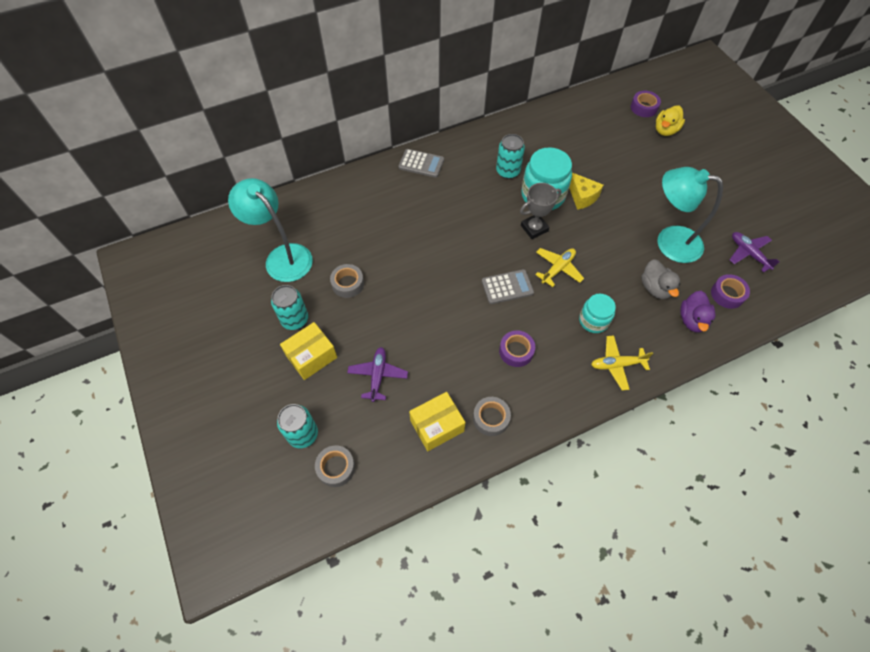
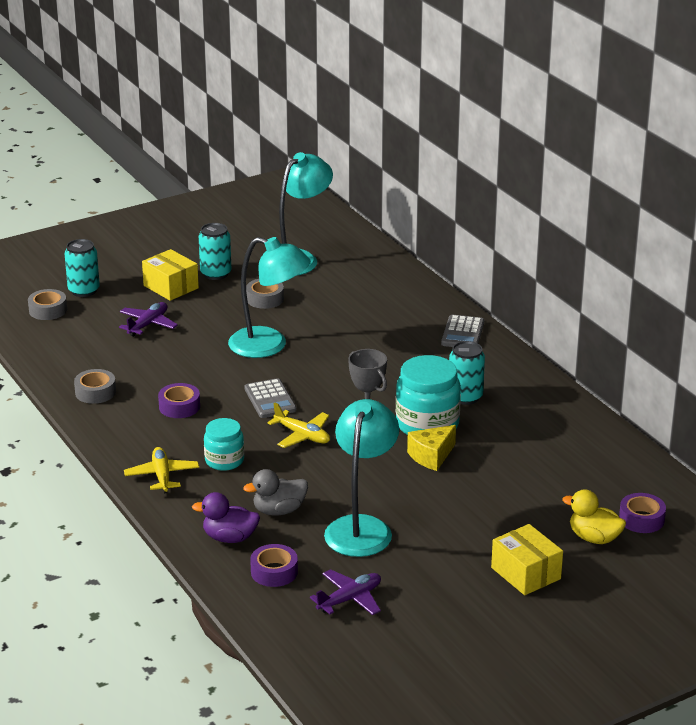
camera: 85 degrees right, 30 degrees down
(378, 376) = (148, 324): purple plane -> purple plane turned 60 degrees counterclockwise
(425, 284) = (269, 346): none -> turquoise lamp
(437, 426) = (88, 361): yellow box -> yellow box (526, 573)

